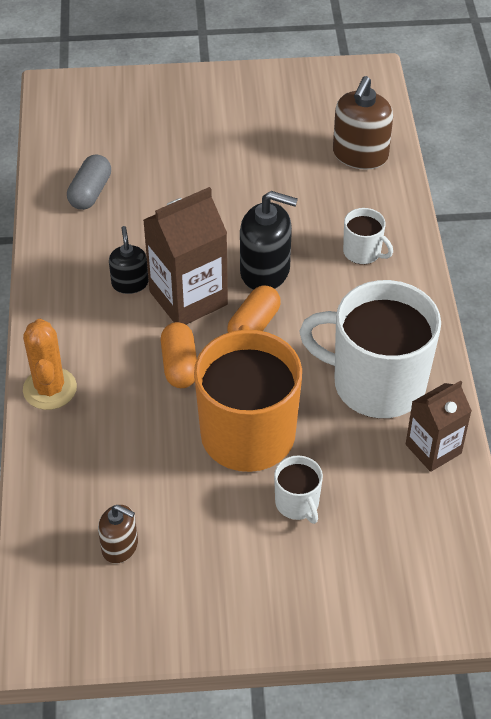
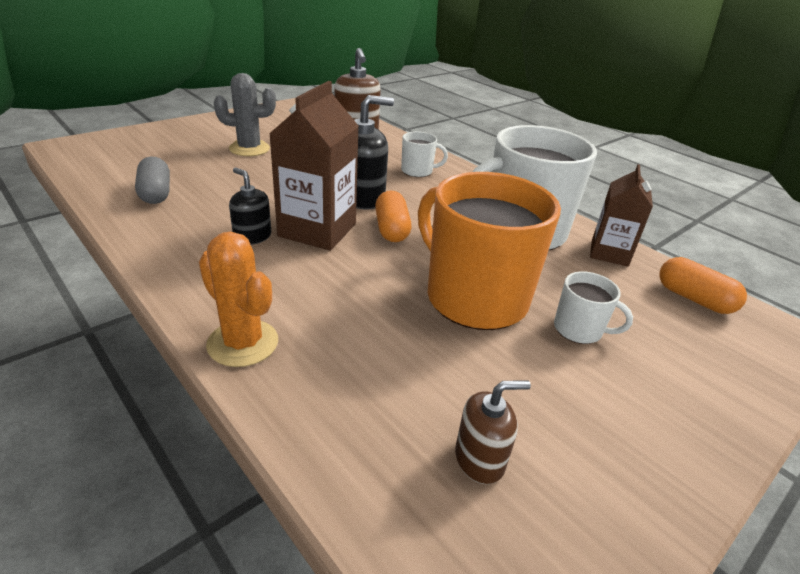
camera: 40 degrees left, 15 degrees down
(180, 365) = (360, 274): orange capsule -> orange capsule (694, 299)
(218, 149) = (249, 149): none -> grey cactus

